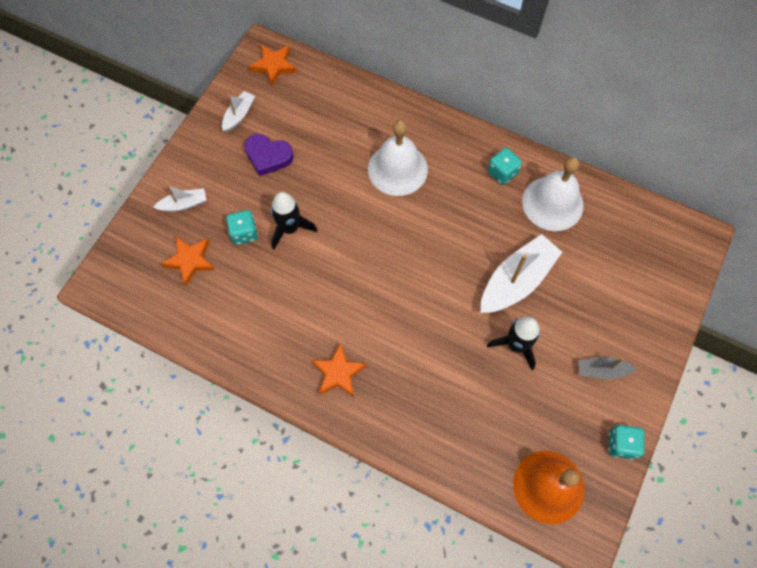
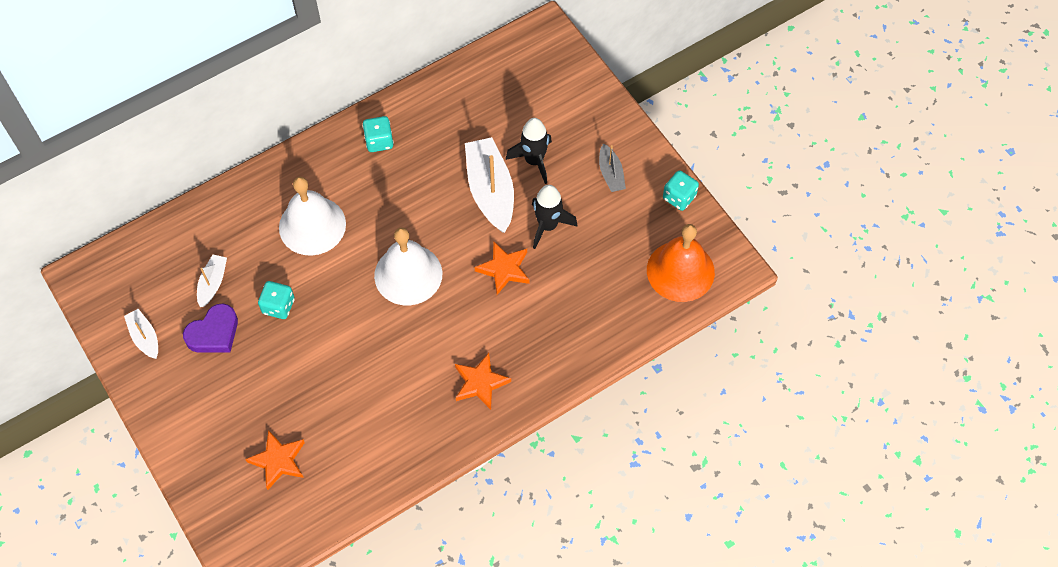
camera: 60 degrees left, 5 degrees down
(184, 204) = (210, 438): white boat -> white boat (213, 283)
(244, 233) = (283, 396): turquoise dice -> turquoise dice (278, 306)
(274, 66) = (110, 275): orange star -> orange star (504, 269)
(290, 228) = (308, 352): black rocket -> black rocket (534, 161)
(552, 203) = (437, 119): white bell -> white bell (408, 274)
(602, 370) = (611, 174): grey boat -> grey boat turned 45 degrees counterclockwise

